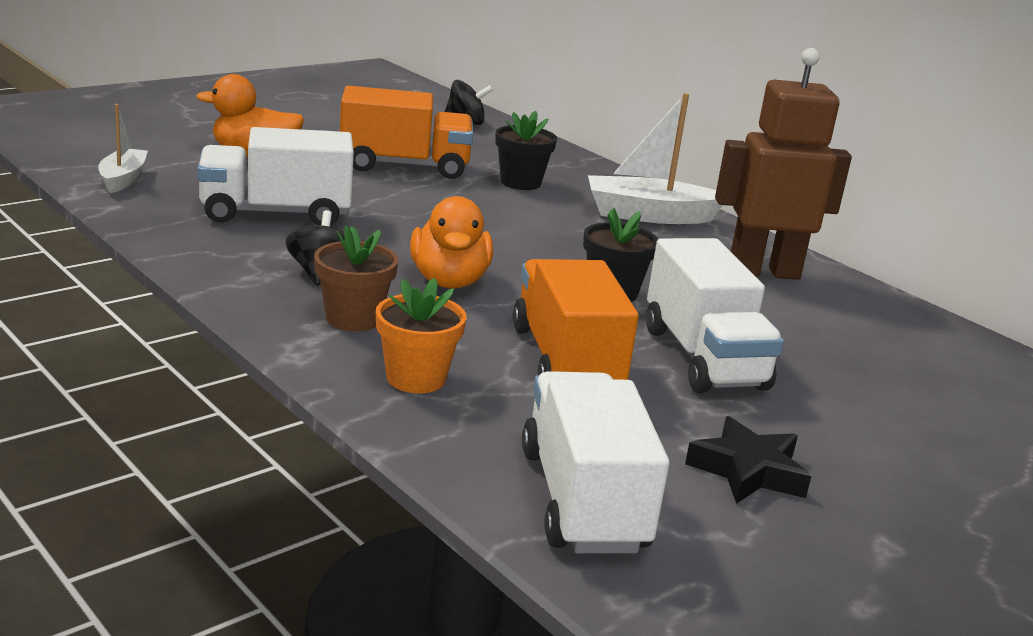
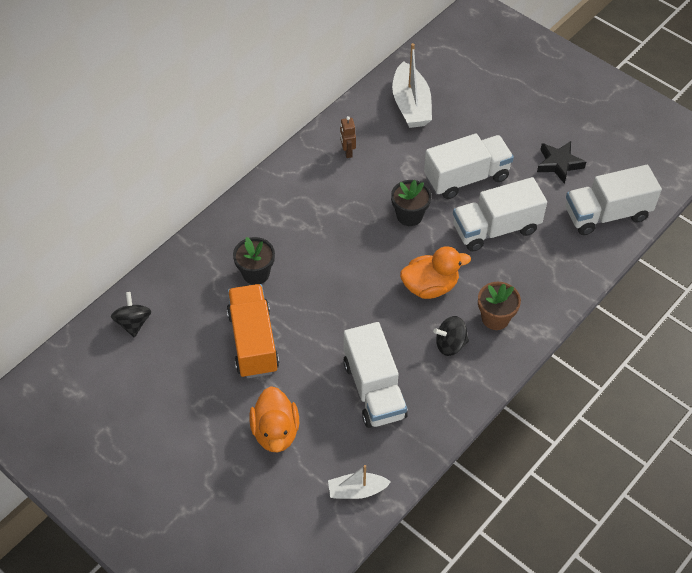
camera: 95 degrees left, 30 degrees up
(416, 378) = (541, 282): orange flower pot -> none
(566, 360) = (495, 228): orange truck -> white truck
(649, 215) = (284, 204): white boat -> white boat (411, 105)
(763, 271) = (347, 152): brown robot -> brown robot, size x0.41

